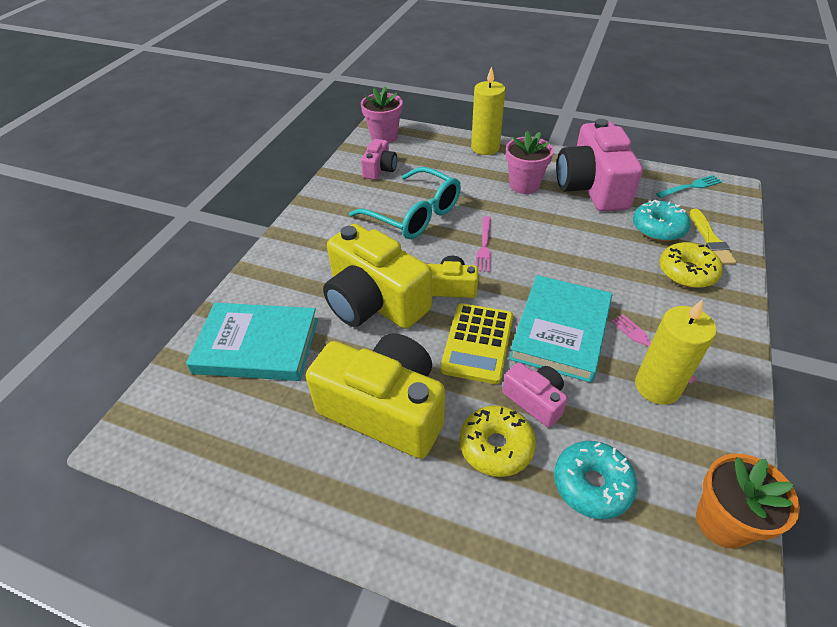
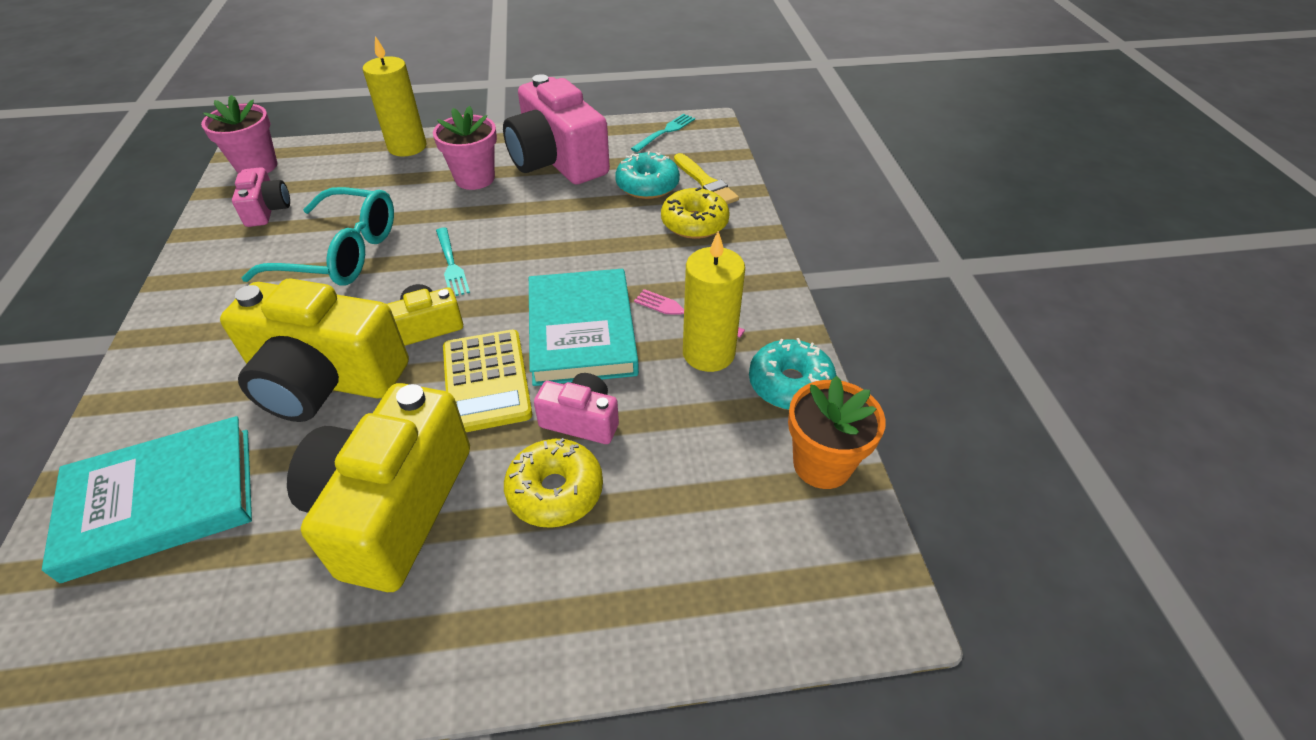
camera: 30 degrees left, 0 degrees up
(385, 409) = (393, 507): yellow camera -> yellow camera turned 75 degrees counterclockwise
(484, 246) = (451, 265): pink fork -> turquoise fork
(592, 484) = (679, 485): turquoise donut -> turquoise donut (790, 384)

